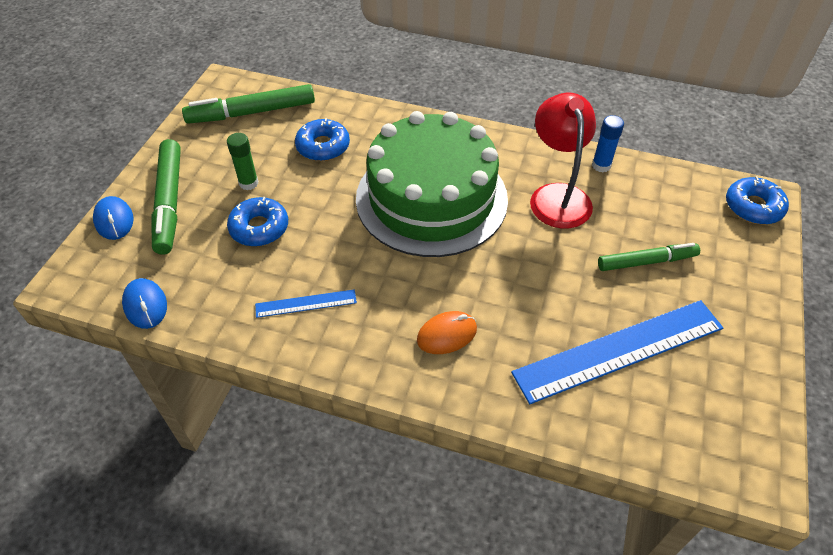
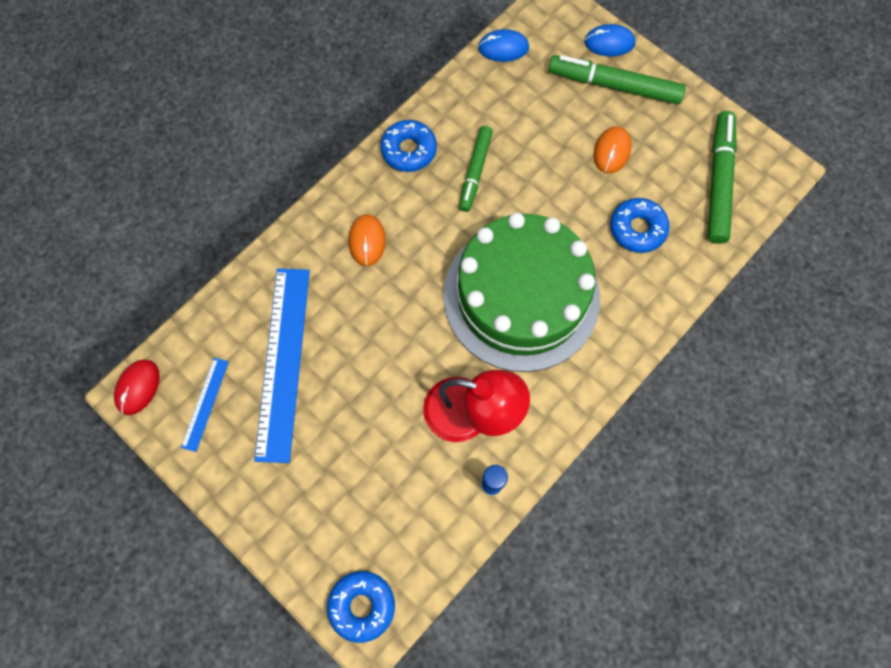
camera: 115 degrees right, 20 degrees up
(248, 183) = (612, 151): green glue stick -> orange mouse
(259, 228) = (550, 144): blue donut -> blue donut (409, 150)
(306, 303) = (450, 153): blue ruler -> blue ruler (205, 404)
(646, 261) = (353, 446): green marker -> green marker (475, 172)
(751, 478) = (138, 387): none -> red mouse

